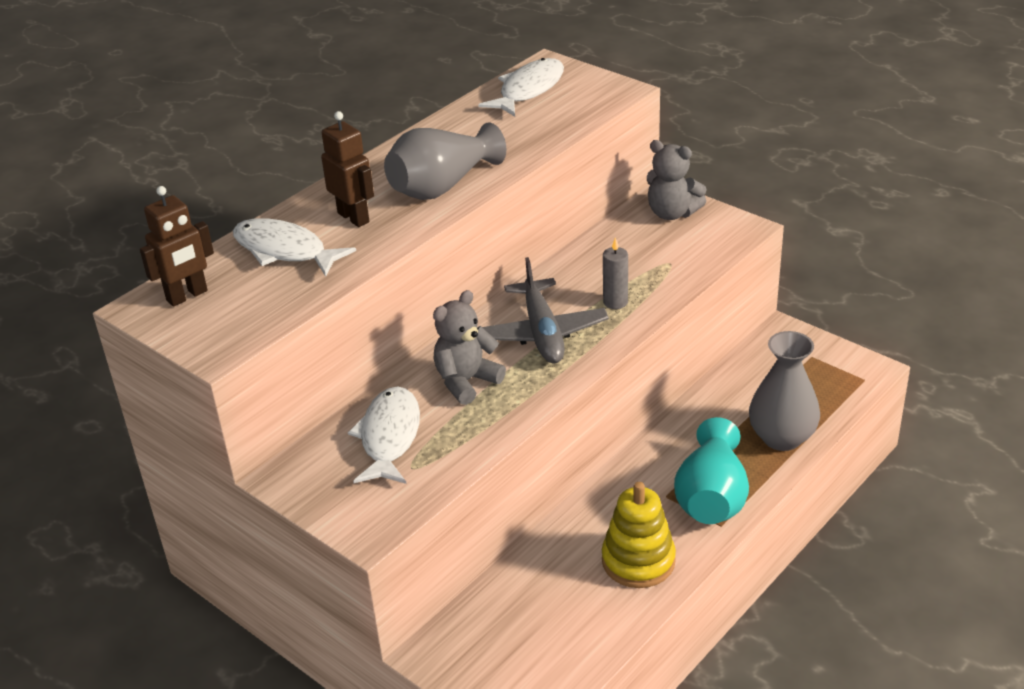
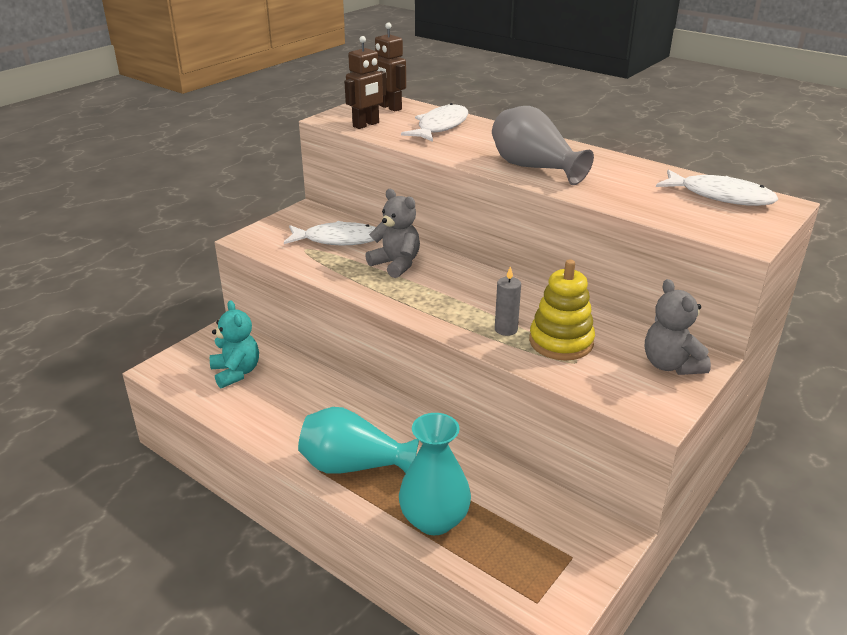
camera: 85 degrees right, 5 degrees down
(354, 217) = (484, 143): brown robot -> brown robot (366, 125)
(536, 624) = (236, 372): none -> turquoise teddy bear
(542, 333) = (457, 294): grey plane -> none
(638, 561) = (286, 421): yellow stacking toy -> yellow stacking toy (561, 342)
(672, 213) = (670, 365): grey teddy bear -> grey teddy bear turned 45 degrees counterclockwise
(782, 437) = (434, 520): grey vase -> turquoise vase

